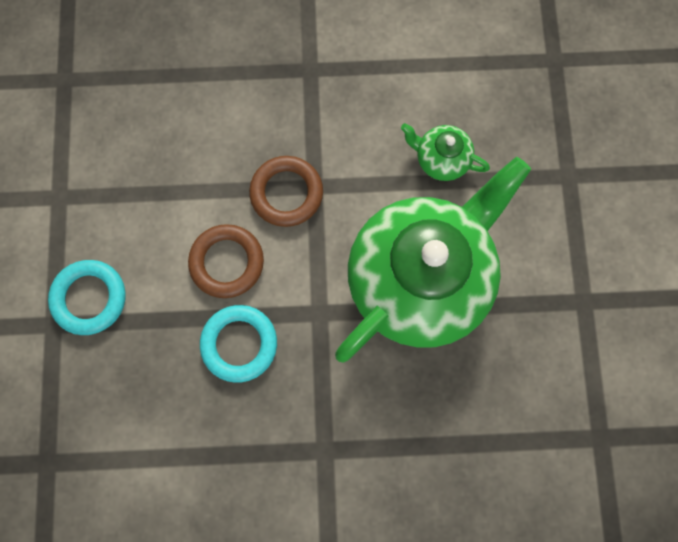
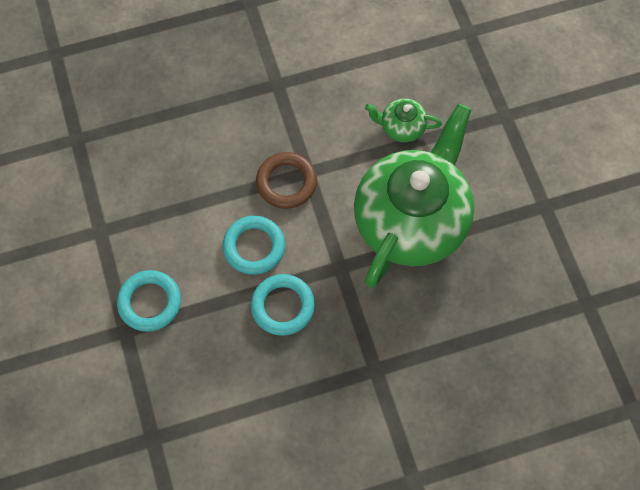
camera: 15 degrees left, 10 degrees down
(227, 262) = (254, 247): brown ring -> turquoise ring

